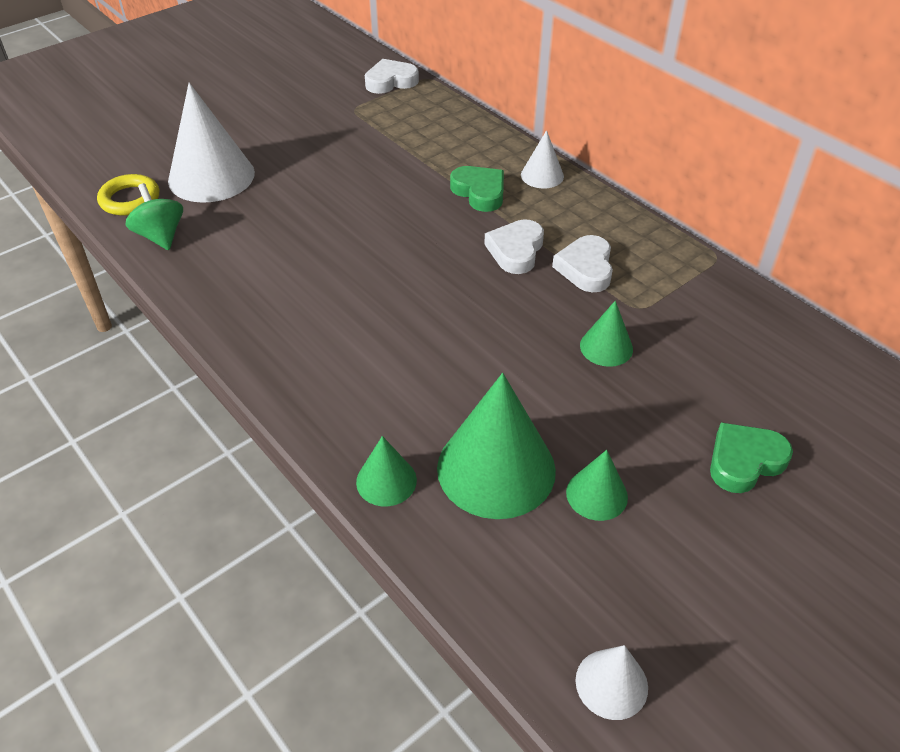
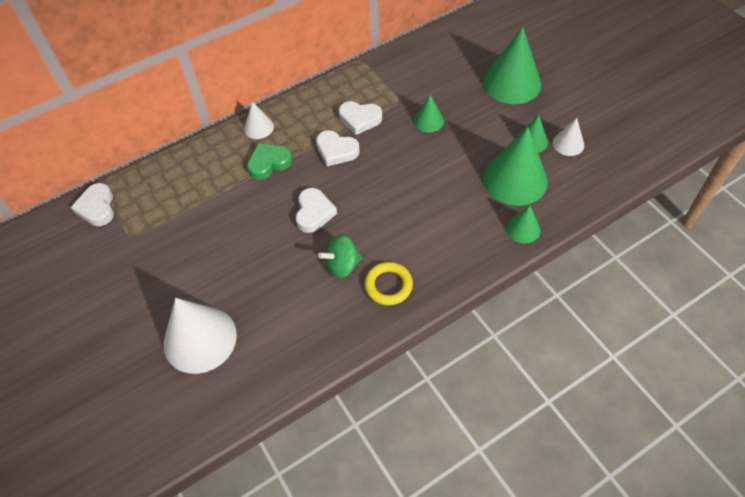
camera: 80 degrees left, 10 degrees up
(130, 199) = (216, 402): yellow ring -> yellow ring (388, 285)
(161, 236) = (274, 371): green spinning top -> green spinning top (342, 265)
(399, 241) = (314, 213): none -> white heart
(611, 683) = (633, 152): white cone -> white cone (568, 143)
(744, 461) = (512, 83): green heart -> green cone

